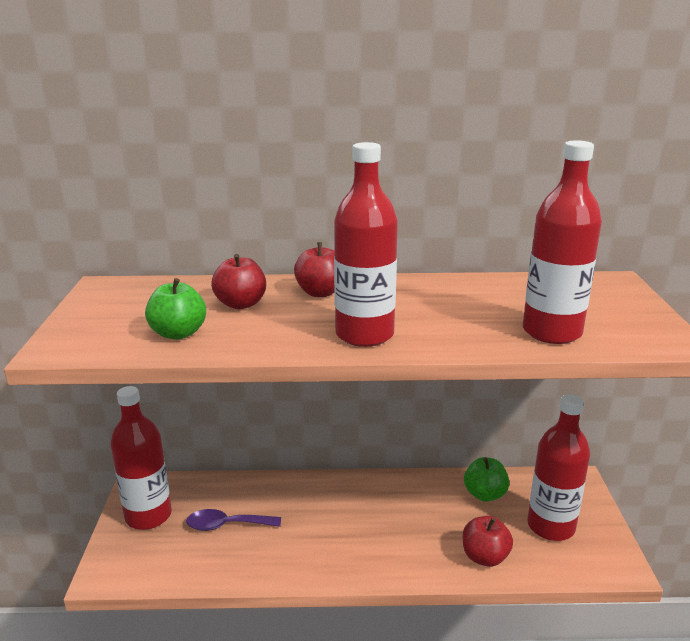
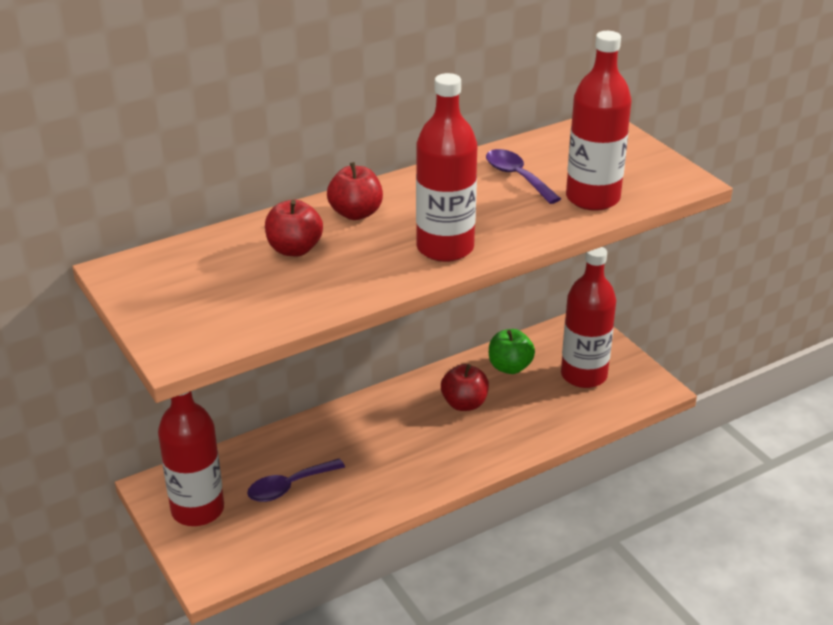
camera: 30 degrees left, 10 degrees up
(178, 333) = (275, 299): green apple -> none
(485, 557) = (546, 422): red apple -> red apple (464, 404)
(491, 300) = (517, 177): none -> purple spoon

